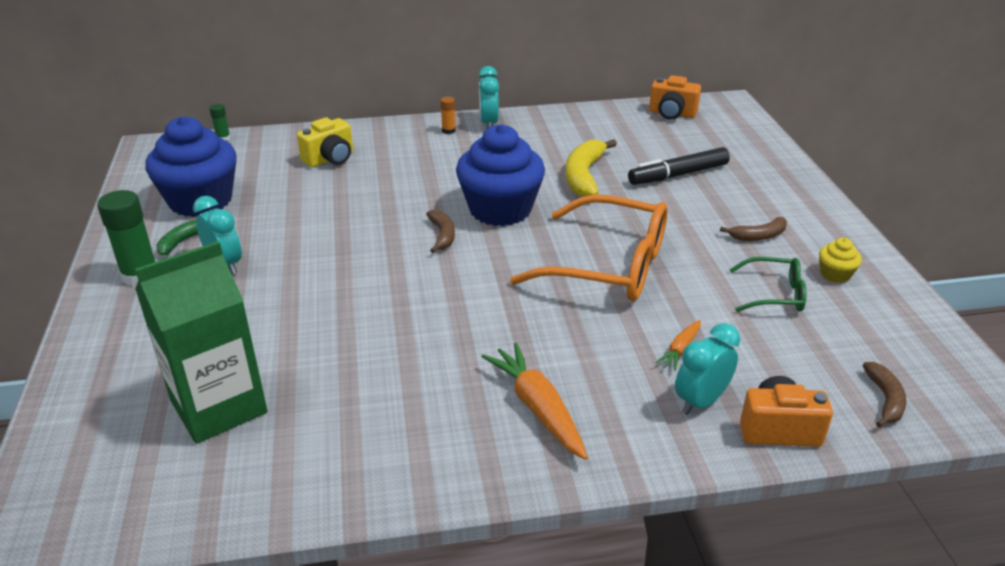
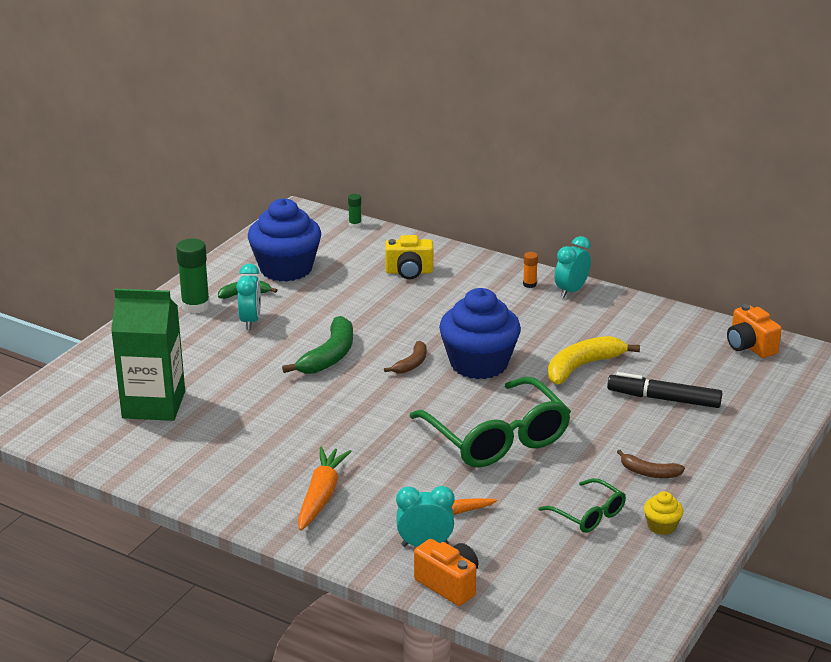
camera: 40 degrees right, 5 degrees down
(354, 262) = (329, 356): none -> green banana
(608, 266) = (497, 438): orange glasses -> green glasses
(885, 399) = (550, 610): brown banana -> none

